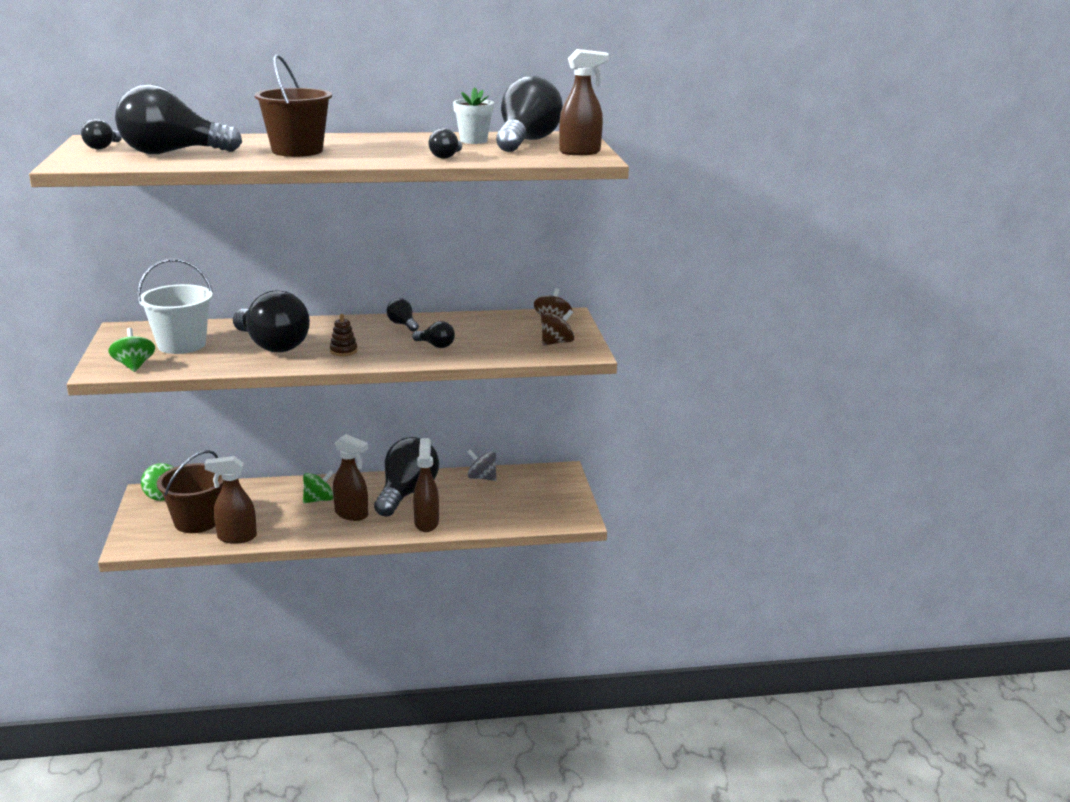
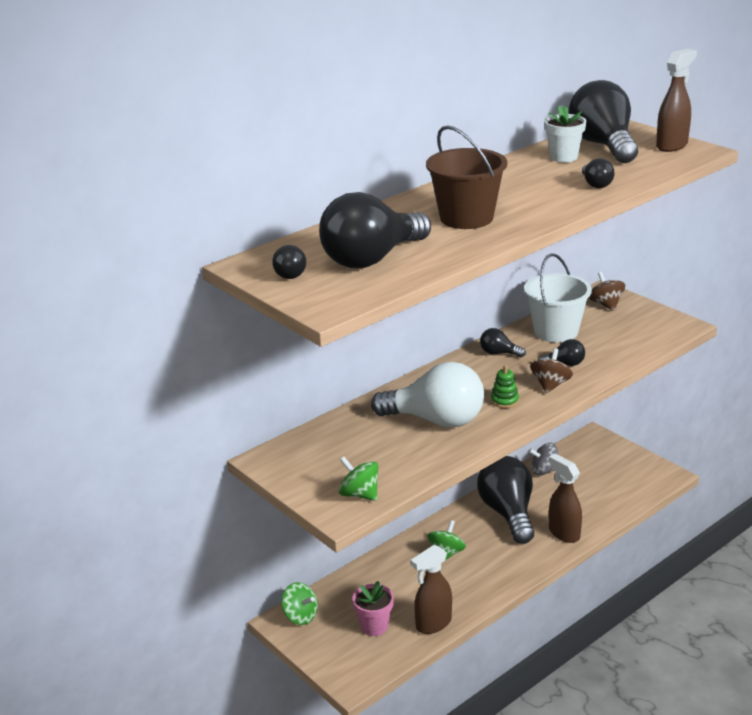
camera: 30 degrees left, 5 degrees up
(181, 345) = (356, 453): white bucket -> white bucket (556, 331)
(197, 521) = (374, 626): brown bucket -> pink flower pot
(272, 345) = (436, 420): black light bulb -> white light bulb
(343, 351) = (504, 400): brown stacking toy -> green stacking toy
(352, 514) = (494, 554): brown spray bottle -> none
(557, 342) = (645, 324): brown spinning top -> brown spinning top (550, 385)

